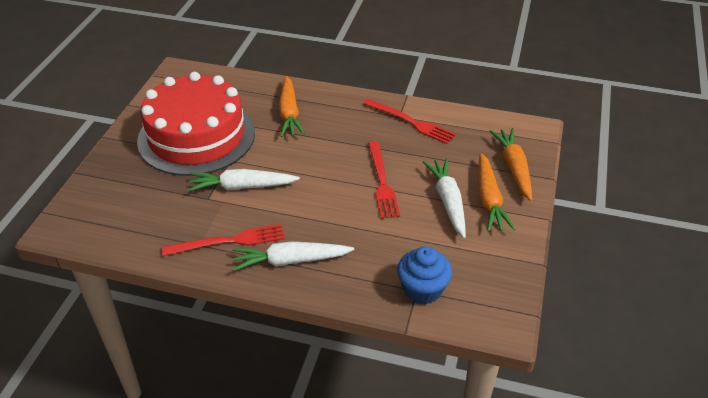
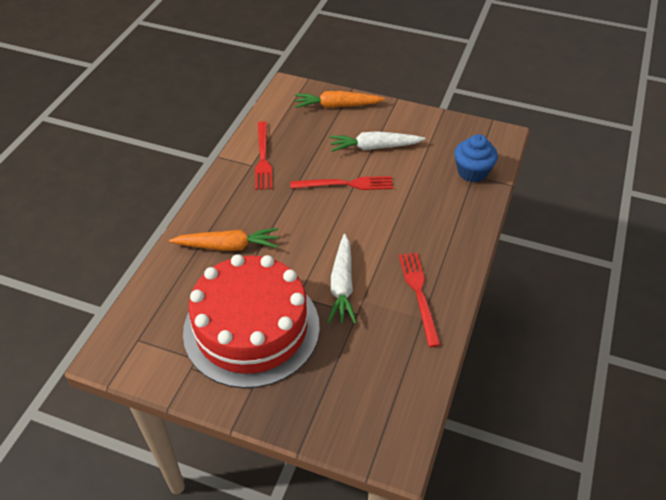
camera: 85 degrees left, 5 degrees up
(290, 261) = (443, 249): white carrot -> none
(411, 122) = (263, 158): red fork -> red fork turned 135 degrees clockwise
(489, 199) = (374, 124): orange carrot -> none

